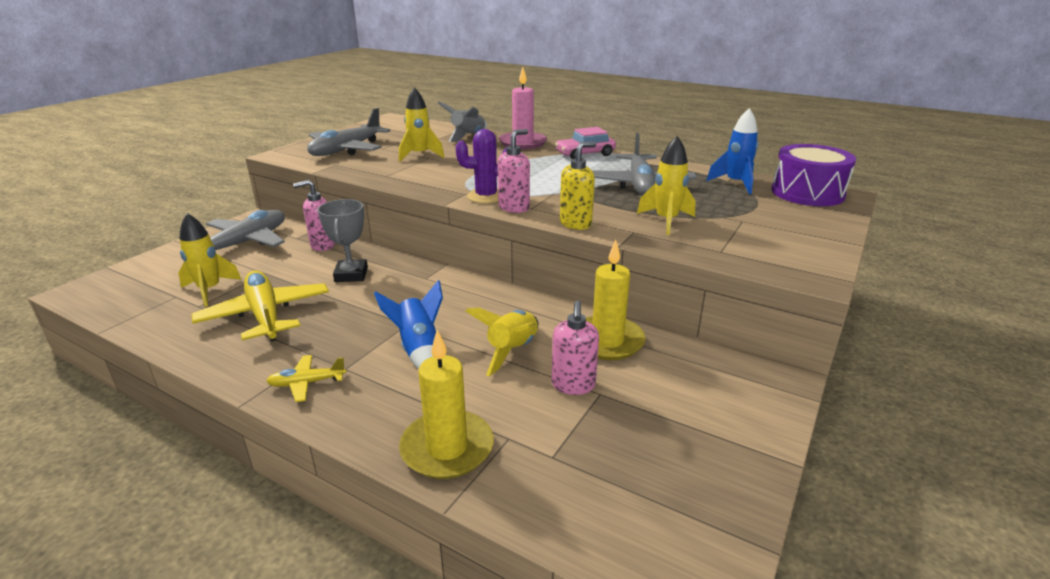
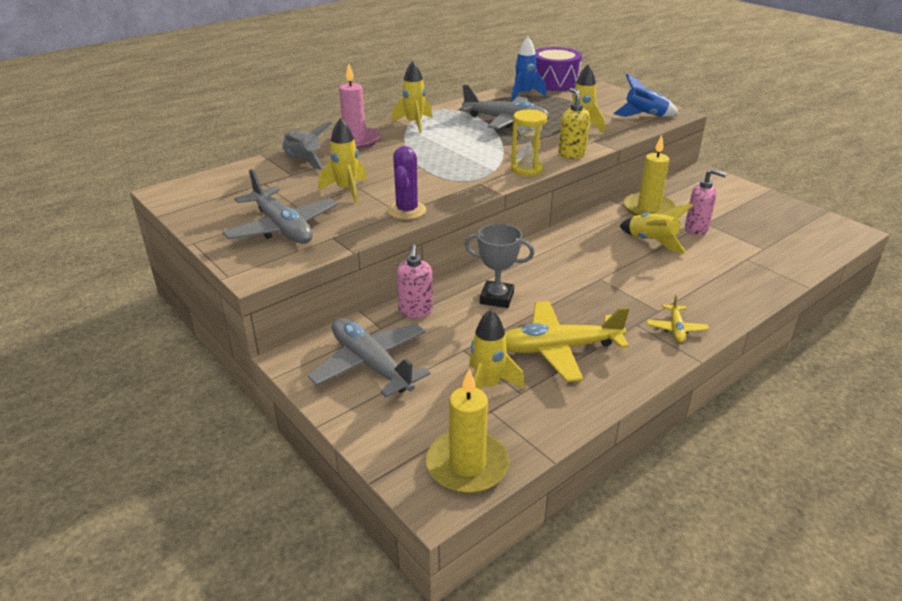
camera: 70 degrees left, 5 degrees up
(419, 349) = (640, 277): blue rocket -> blue rocket (644, 116)
(447, 448) = (755, 279): yellow candle -> yellow candle (467, 465)
(486, 196) = (493, 176): purple cactus -> purple cactus (407, 211)
(514, 208) = (526, 169): pink soap dispenser -> yellow hourglass
(585, 154) = (414, 124): pink car -> yellow rocket

